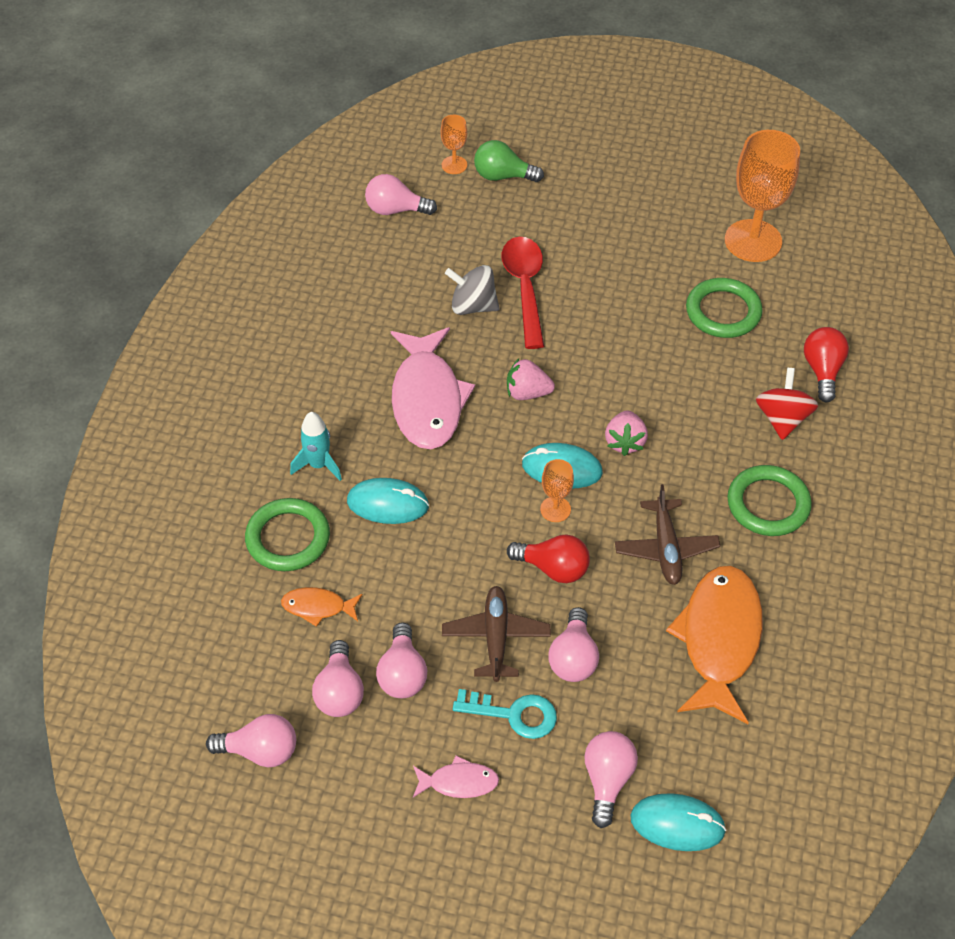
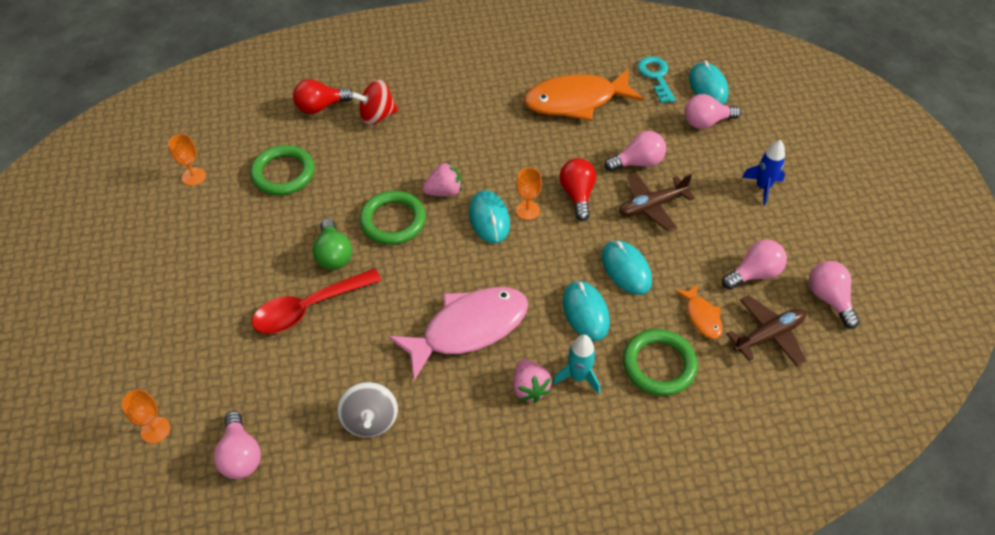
camera: 115 degrees left, 0 degrees up
(402, 674) = (714, 245): pink light bulb -> none
(420, 566) = (626, 269): none -> turquoise mouse
(459, 782) = (762, 187): pink fish -> blue rocket
(473, 306) = (347, 338): grey spinning top -> grey spinning top (370, 420)
(503, 176) = (161, 380): green light bulb -> green light bulb (333, 255)
(513, 714) = (698, 178): turquoise key -> turquoise key (656, 77)
(527, 393) = (426, 265): pink strawberry -> pink strawberry (529, 388)
(666, 548) = (523, 144): brown plane -> brown plane (768, 335)
(753, 241) = (194, 176): orange goblet -> orange goblet, size x0.47
(768, 504) = (456, 105): green ring -> green ring (393, 221)

